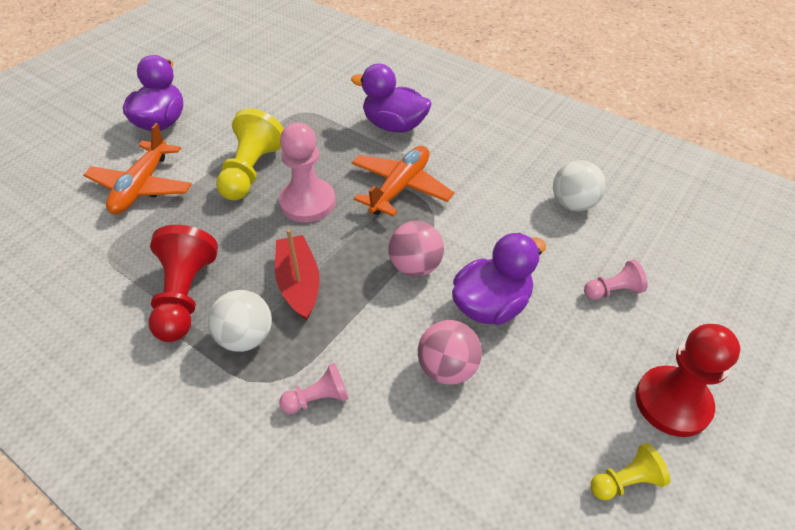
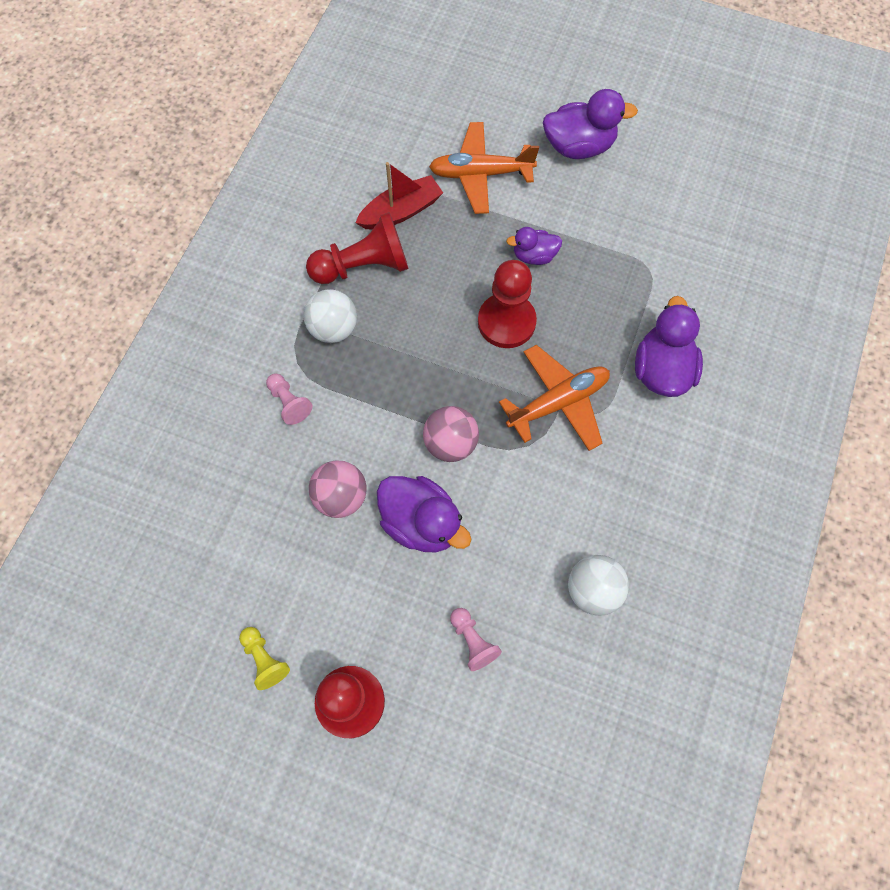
camera: 75 degrees right, 20 degrees up
(251, 171) = (534, 256): yellow pawn -> purple duck
(299, 283) = (401, 349): red boat -> red boat (401, 211)
(307, 202) = (506, 322): pink pawn -> red pawn
(400, 187) = (558, 403): orange plane -> orange plane turned 45 degrees counterclockwise

